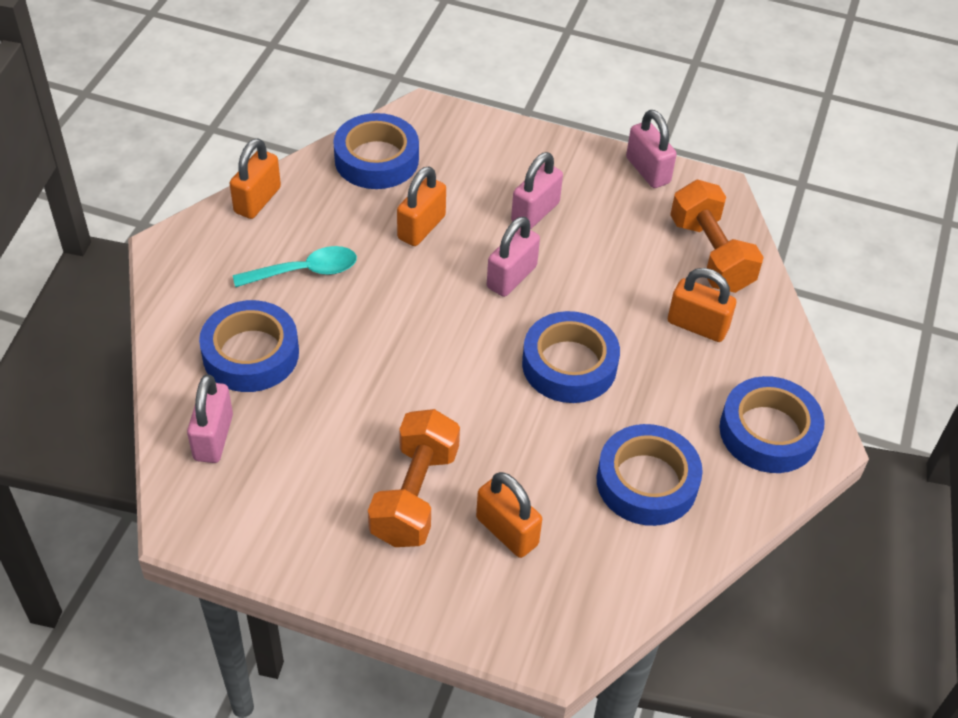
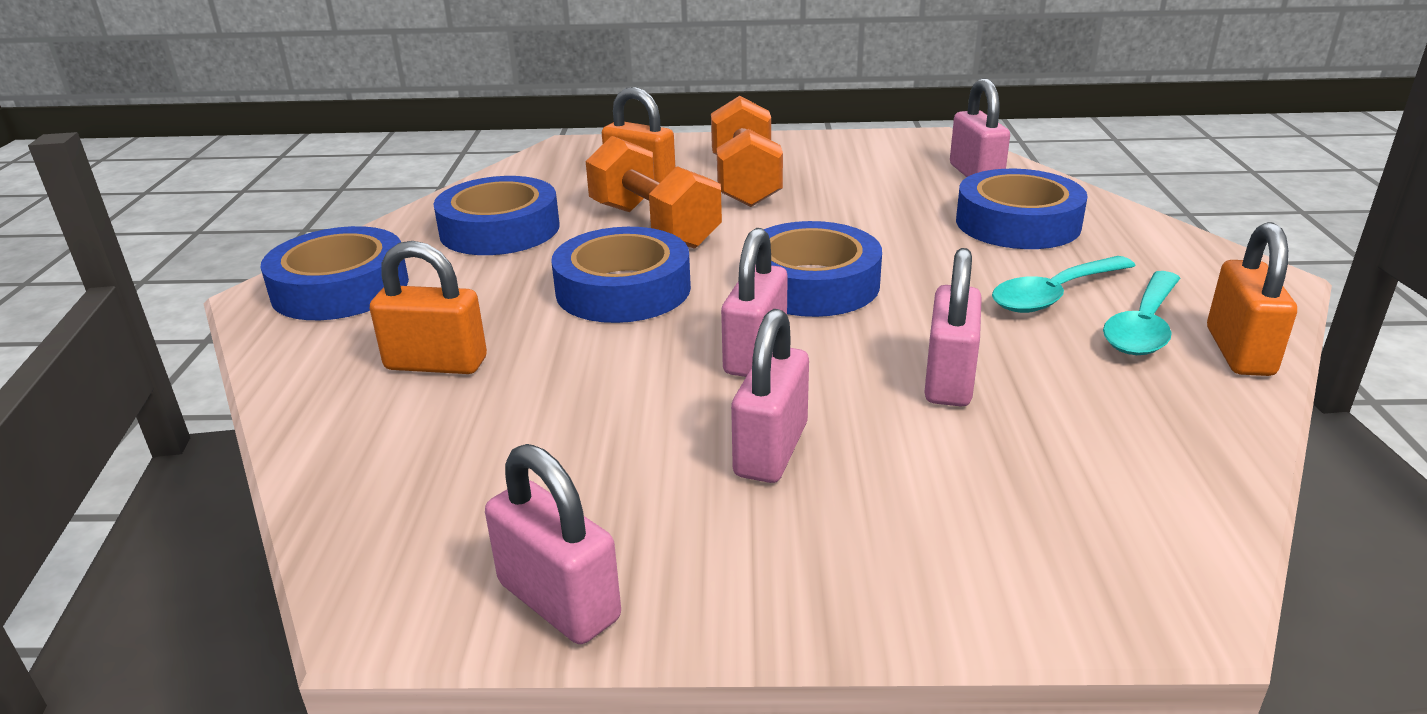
camera: 165 degrees right, 20 degrees down
(284, 231) = (1143, 327): none -> turquoise spoon
(376, 159) = (1142, 461): blue tape -> blue tape (811, 284)
(421, 227) = (949, 380): orange padlock -> pink padlock
(710, 255) = (407, 464): orange dumbbell -> orange dumbbell (654, 226)

